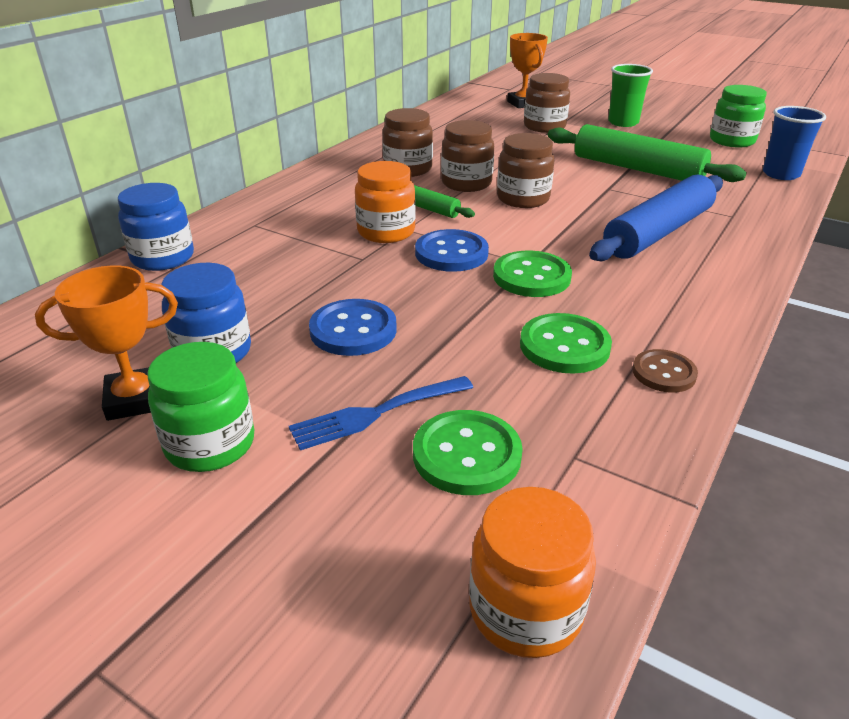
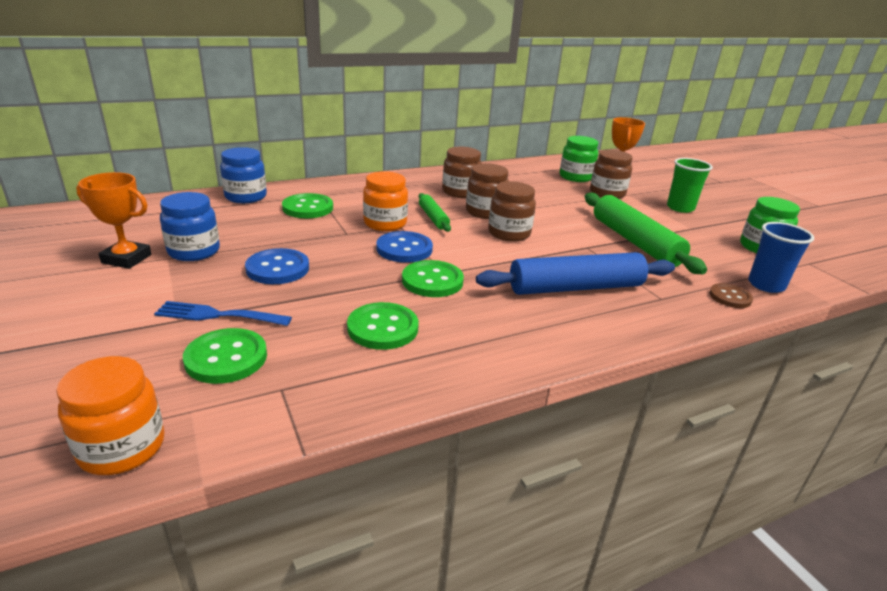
camera: 30 degrees right, 5 degrees down
(210, 444) = (123, 293): green jar -> green jar (575, 177)
(267, 245) = (308, 208): none -> green button
(664, 373) = (420, 372): brown button -> brown button (730, 297)

